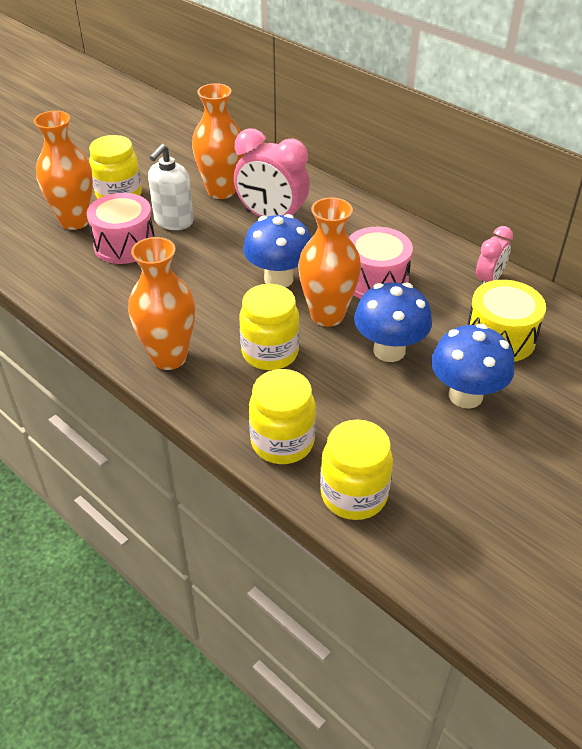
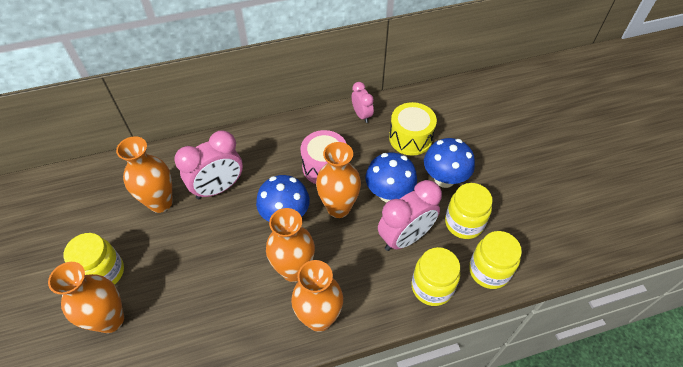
camera: 60 degrees left, 10 degrees up
(124, 245) = (172, 295): pink drum -> none
(173, 221) = (171, 250): white soap dispenser -> none
(214, 314) = (294, 270): none -> orange vase
(270, 353) = (352, 256): yellow jar -> yellow jar (464, 223)
(335, 390) = (405, 237): none -> pink clock

